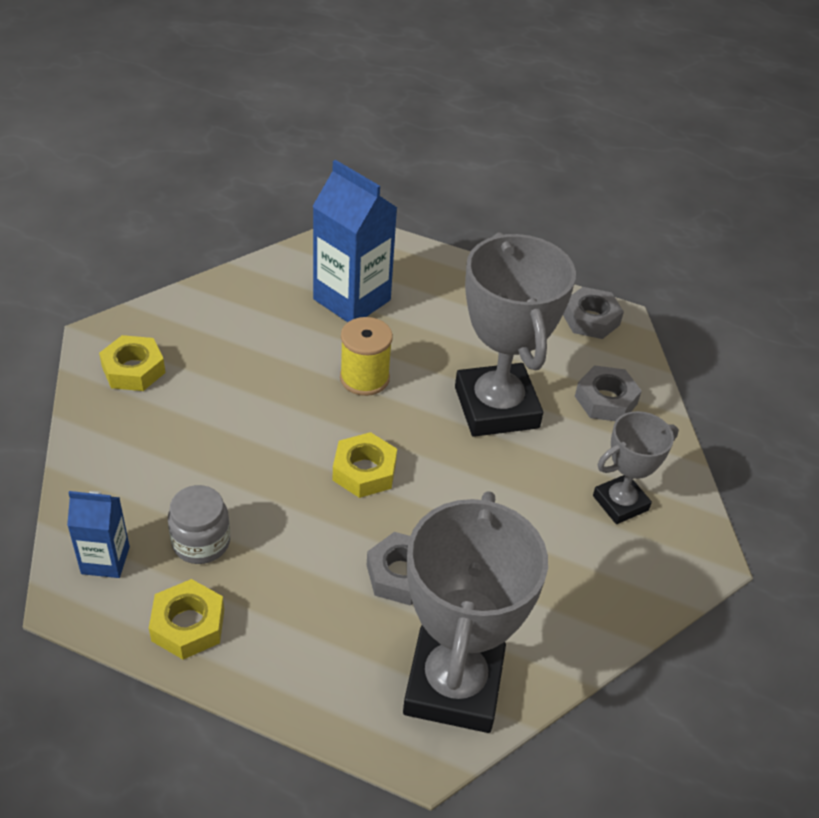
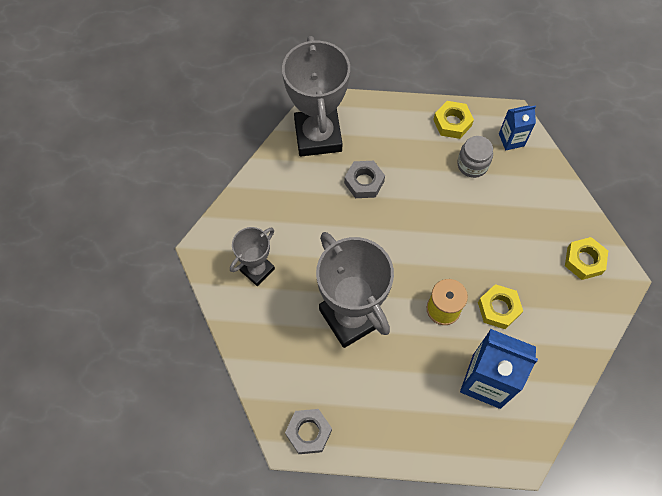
camera: 165 degrees right, 20 degrees up
(364, 471) = (411, 238): yellow nut -> yellow nut (498, 308)
(605, 400) = (281, 351): grey nut -> none

